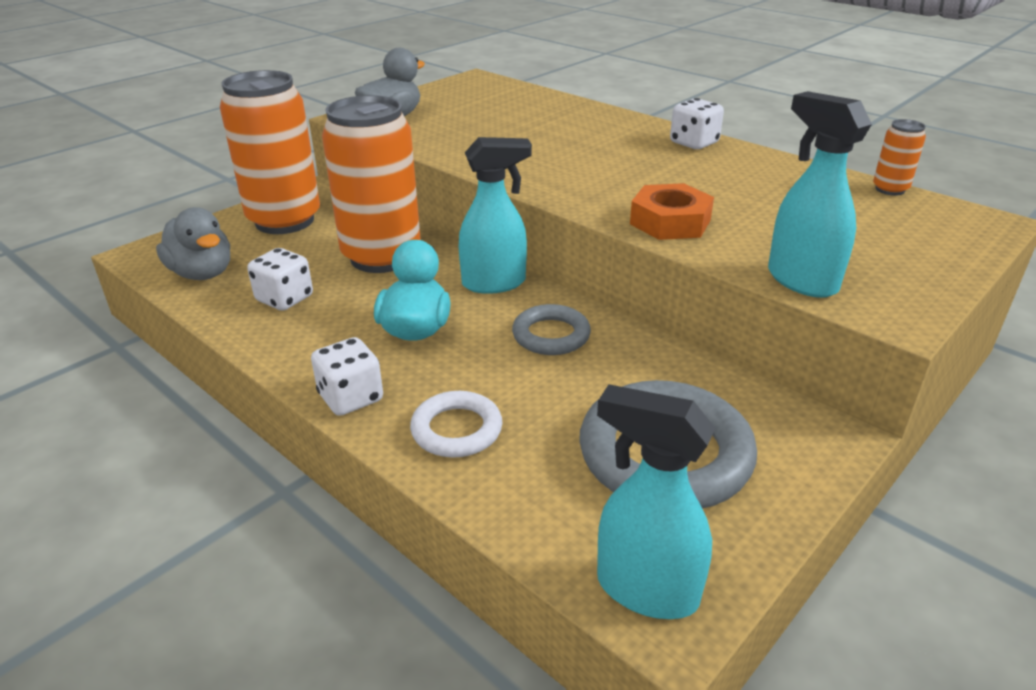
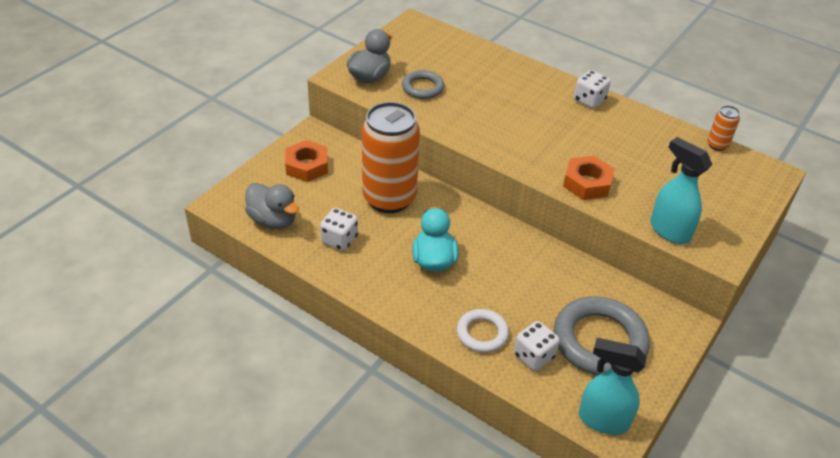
camera: 10 degrees left, 10 degrees up
(284, 221) = (307, 166): orange can -> orange nut
(351, 398) = (413, 315): white dice -> white dice (534, 356)
(495, 283) = (471, 218): turquoise spray bottle -> none
(551, 335) = (518, 260): grey ring -> grey ring (422, 88)

